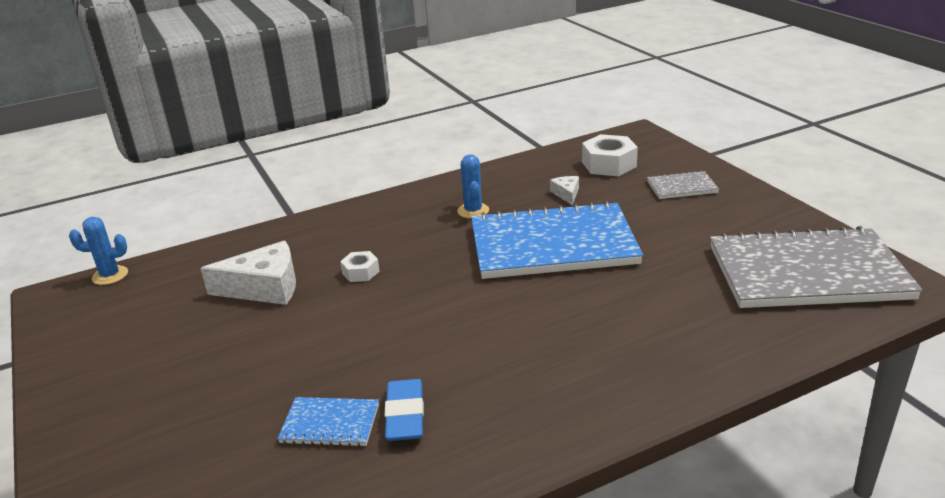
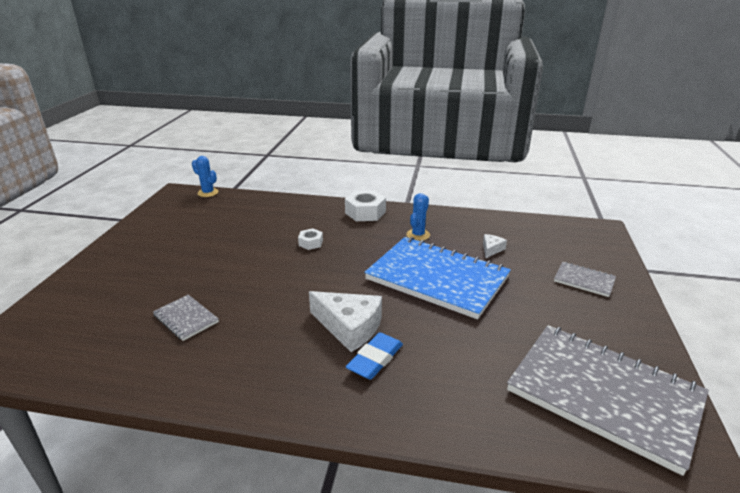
camera: 35 degrees right, 0 degrees up
(264, 287) = (257, 229): white cheese -> white cheese (349, 327)
(330, 424) = (186, 318): blue notebook -> grey notebook
(405, 415) = (222, 336): blue eraser -> blue eraser (375, 359)
(609, 164) = (549, 242): white nut -> white nut (365, 212)

